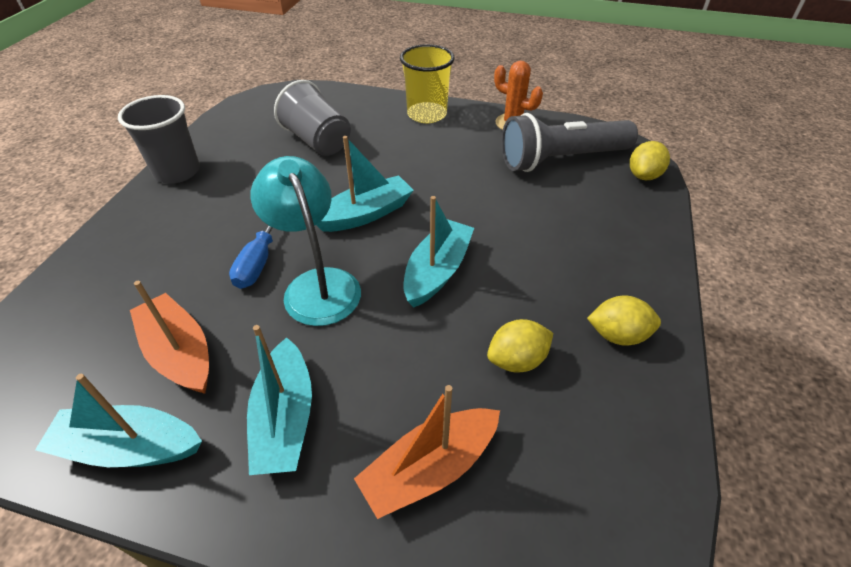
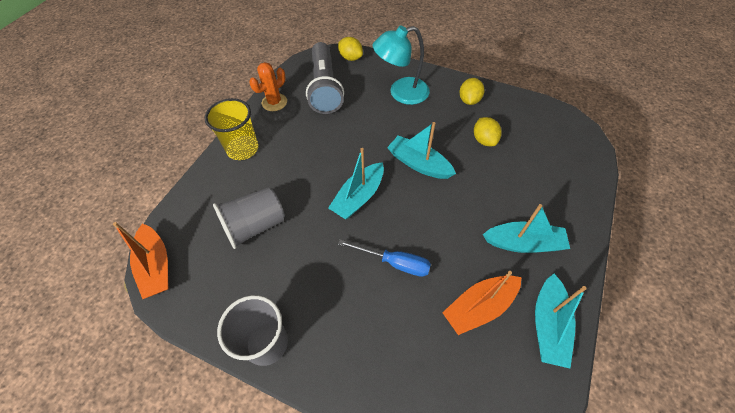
camera: 80 degrees left, 10 degrees up
(317, 284) = (424, 227): turquoise lamp -> turquoise lamp (401, 93)
(365, 214) = (358, 197): turquoise boat -> turquoise boat turned 120 degrees counterclockwise
(430, 468) = (545, 182): orange boat -> orange boat (156, 266)

